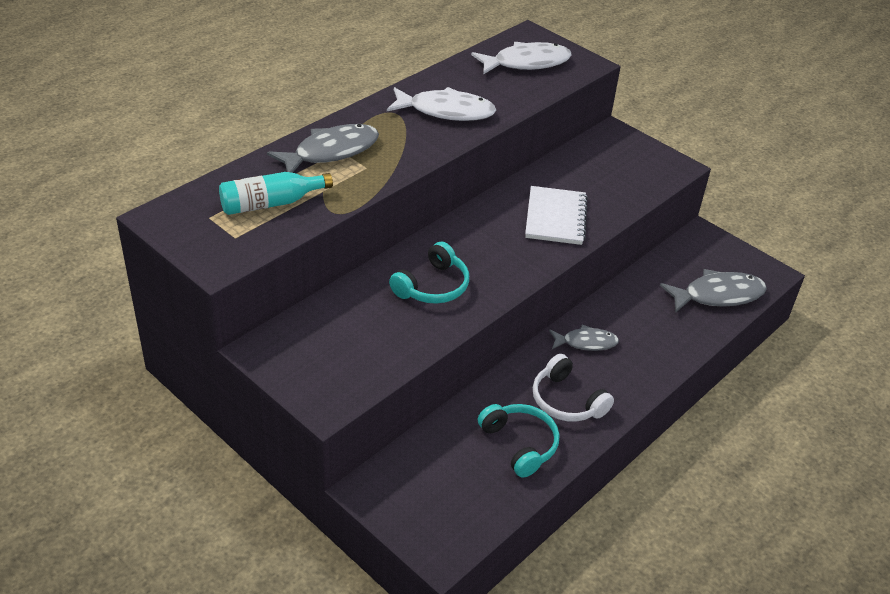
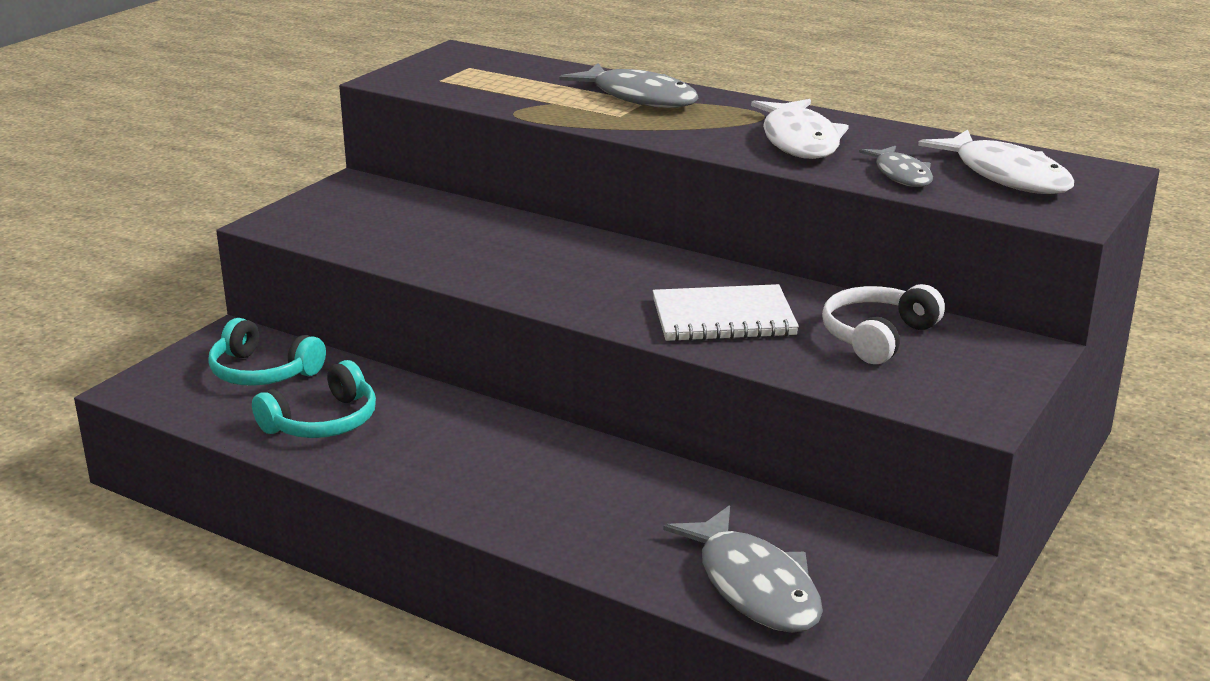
camera: 80 degrees right, 15 degrees down
(270, 203) = (511, 85): turquoise bottle -> none
(433, 286) = (507, 253): turquoise headphones -> turquoise headphones (262, 372)
(566, 401) = (417, 450): white headphones -> white headphones (877, 336)
(586, 342) = (553, 457): grey fish -> grey fish (901, 175)

